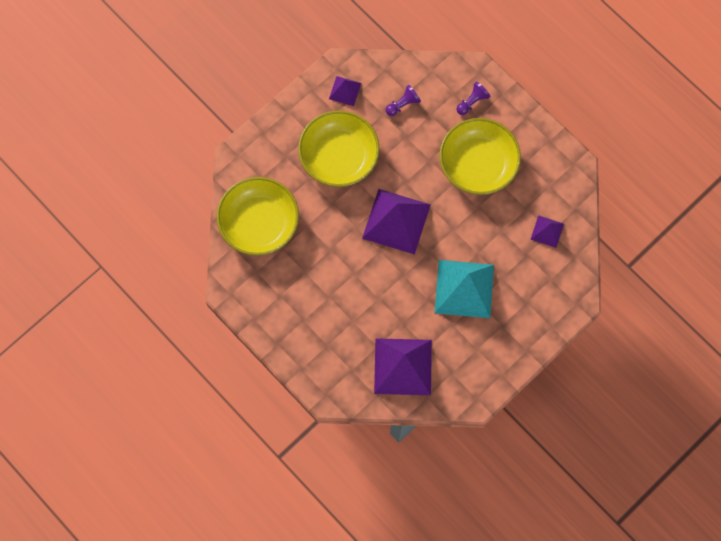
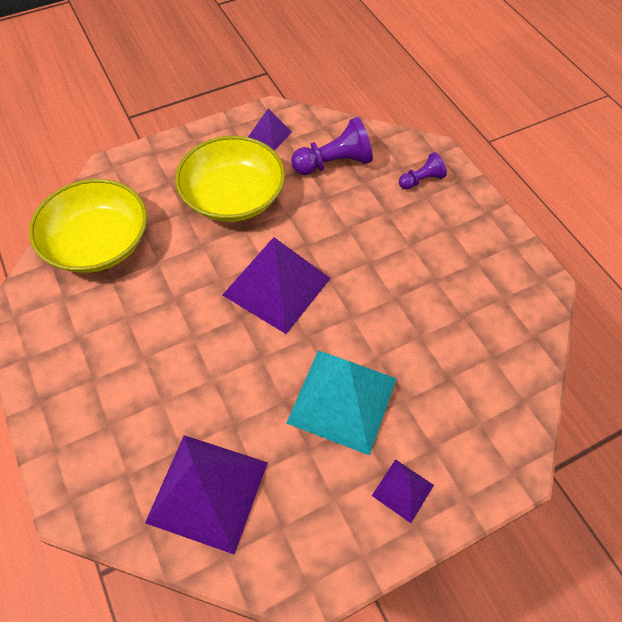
camera: 15 degrees right, 15 degrees down
(403, 104) = (334, 163): purple pawn -> purple pawn, size x1.70
(478, 164) = (409, 247): yellow bowl -> none
(547, 231) = (487, 354): purple pyramid -> purple pyramid (402, 490)

